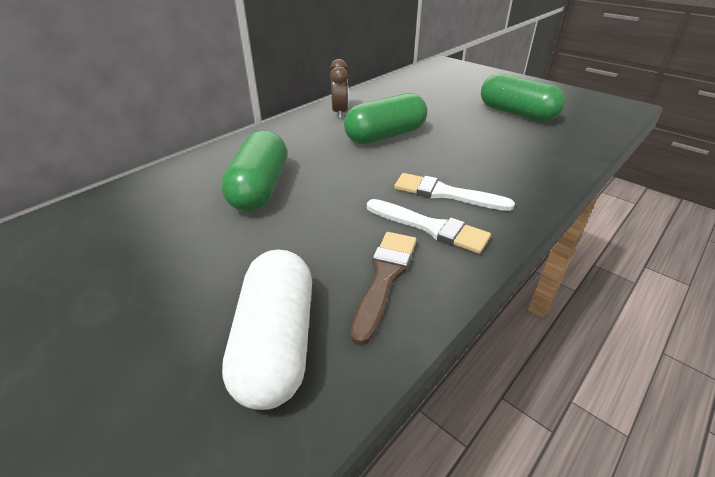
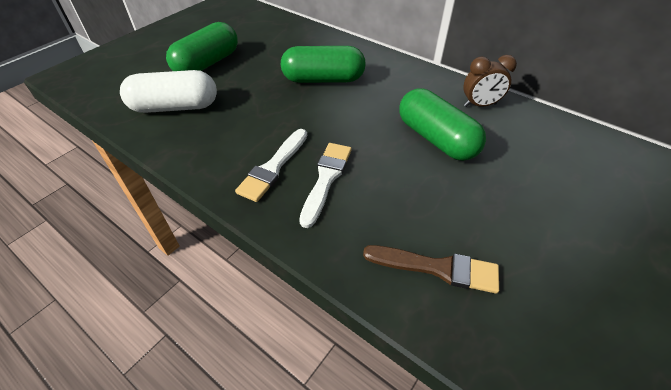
camera: 85 degrees right, 10 degrees up
(385, 278) = (217, 143): brown brush -> brown brush (437, 268)
(516, 113) = (570, 274): green capsule -> green capsule (207, 63)

